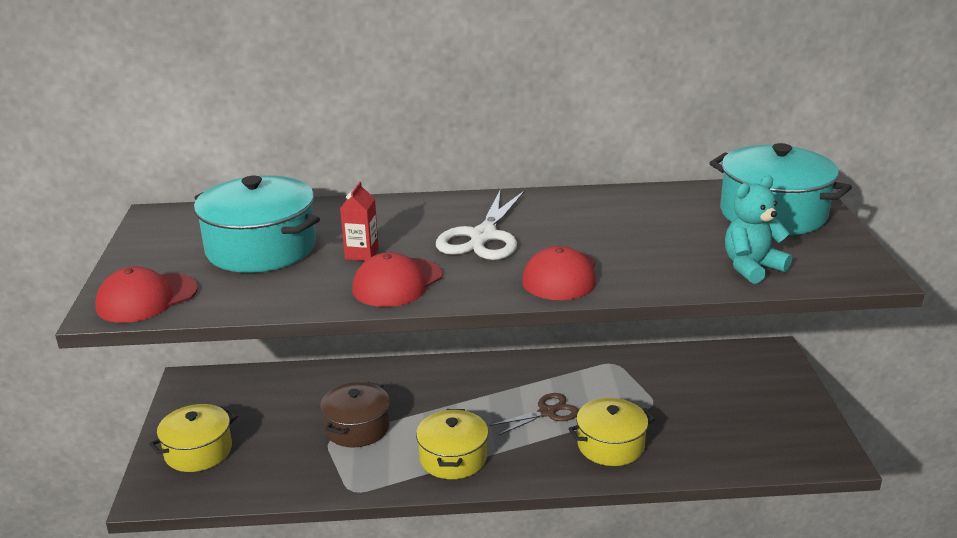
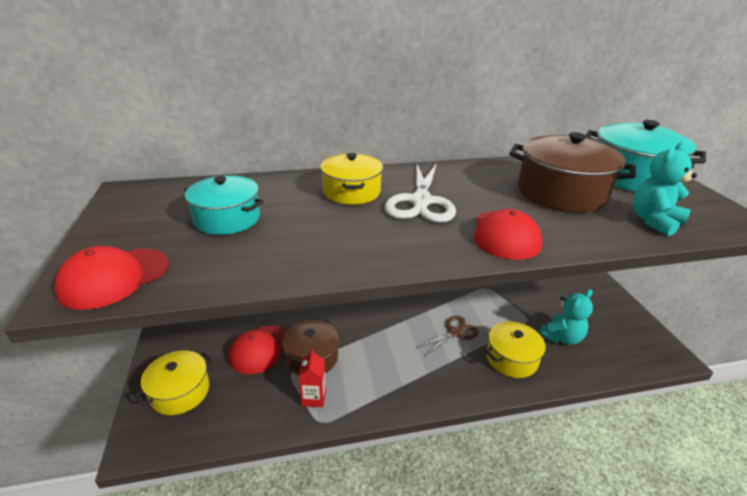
camera: 10 degrees left, 5 degrees up
(261, 248) = (227, 219): turquoise pot -> turquoise pot, size x0.65
(362, 254) = (322, 221): red carton -> red carton (314, 397)
(397, 283) = (364, 248): red cap -> red cap (260, 349)
(453, 458) = (395, 380): yellow pot -> yellow pot (351, 192)
(662, 231) = (561, 193): none -> brown pot
(690, 426) = (561, 337): none -> turquoise teddy bear

